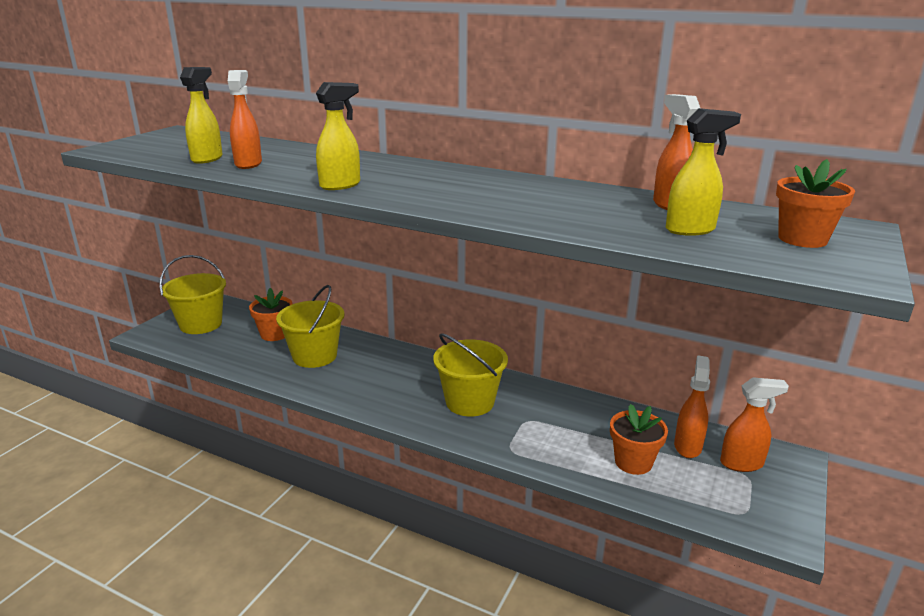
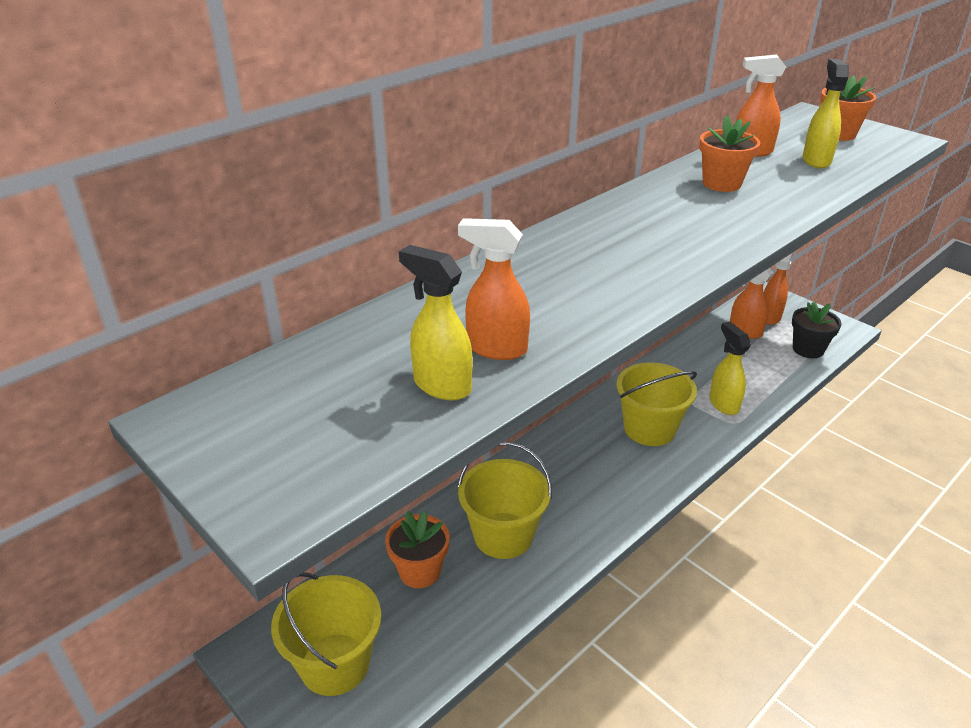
camera: 70 degrees left, 10 degrees up
(340, 185) = (639, 289): yellow spray bottle -> yellow spray bottle (723, 404)
(633, 462) = (761, 363): orange flower pot -> orange flower pot (721, 183)
(697, 498) = (808, 349): none -> black flower pot

